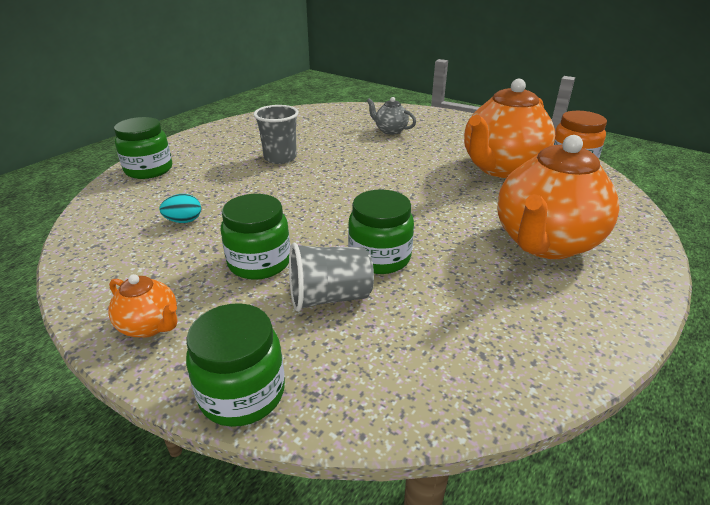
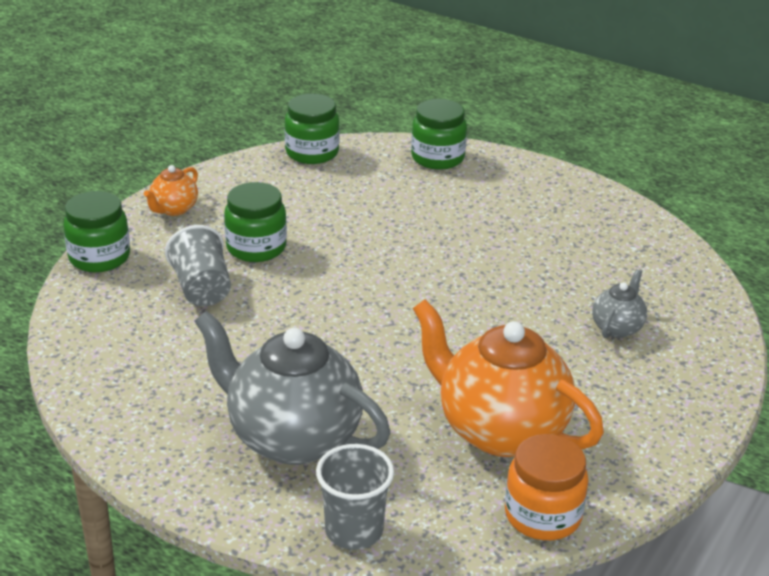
camera: 85 degrees right, 0 degrees up
(184, 221) = (328, 197): turquoise egg -> none
(280, 158) = (490, 238): grey cup -> grey cup (354, 531)
(379, 258) = (263, 316): green jar -> green jar (312, 152)
(544, 243) = (292, 438): orange teapot -> grey teapot

